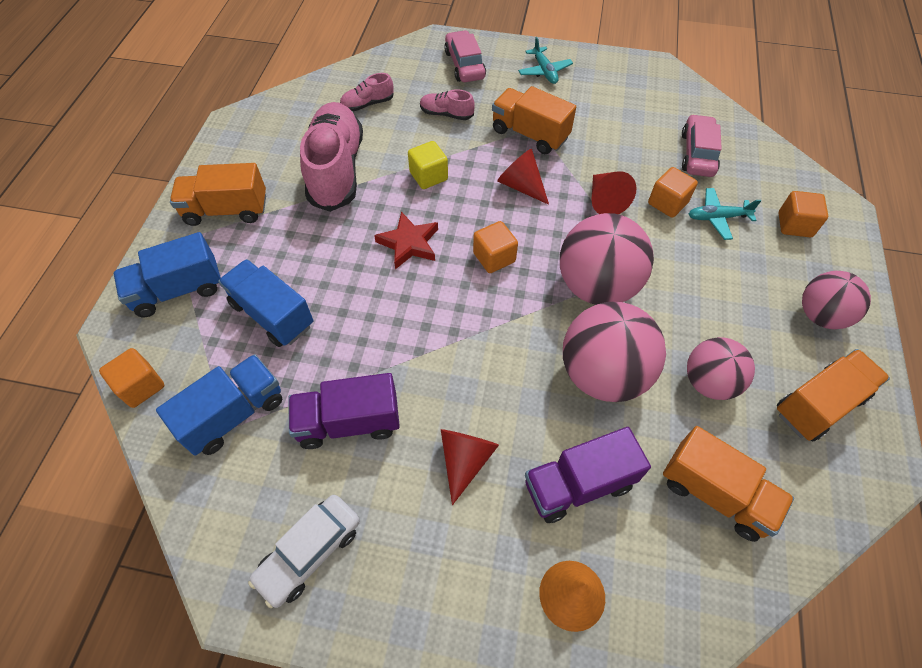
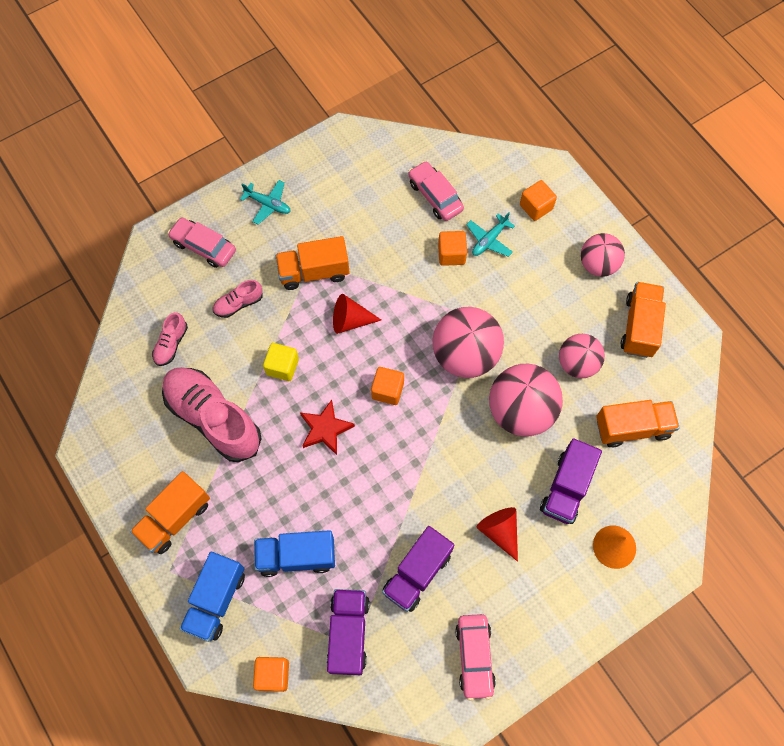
camera: 45 degrees left, 10 degrees up
(234, 414) = (348, 633): blue truck -> purple truck
(309, 552) = (474, 657): white car -> pink car
(605, 200) = (413, 285): red cone -> none

